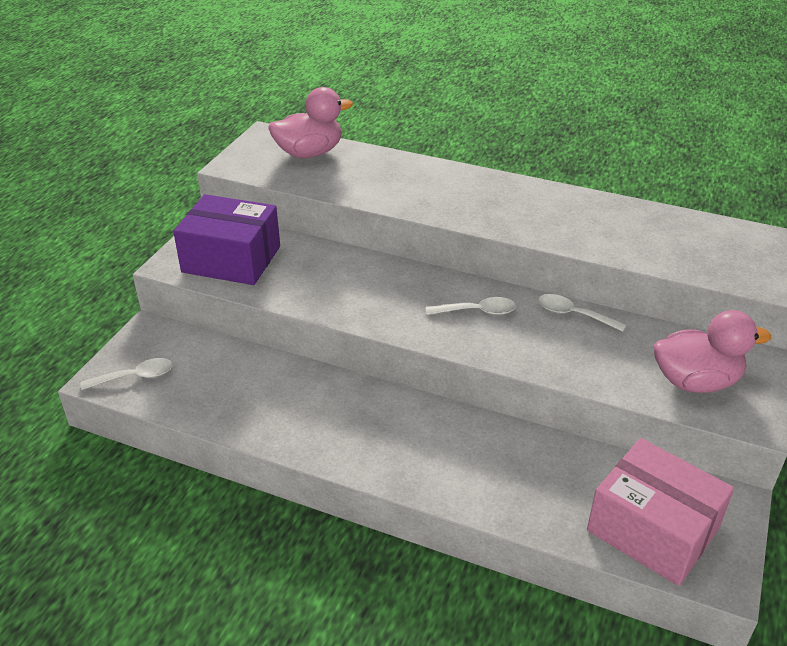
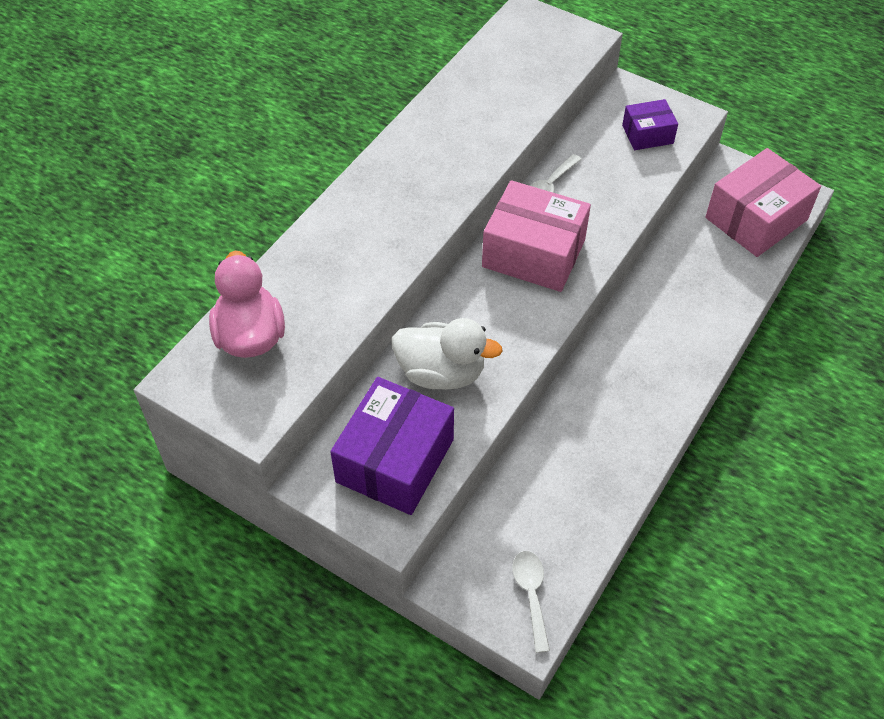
camera: 80 degrees left, 15 degrees up
(322, 272) = (441, 373): none -> white duck
(477, 311) = (533, 253): white spoon -> pink box
(695, 381) = (647, 134): pink duck -> purple box

